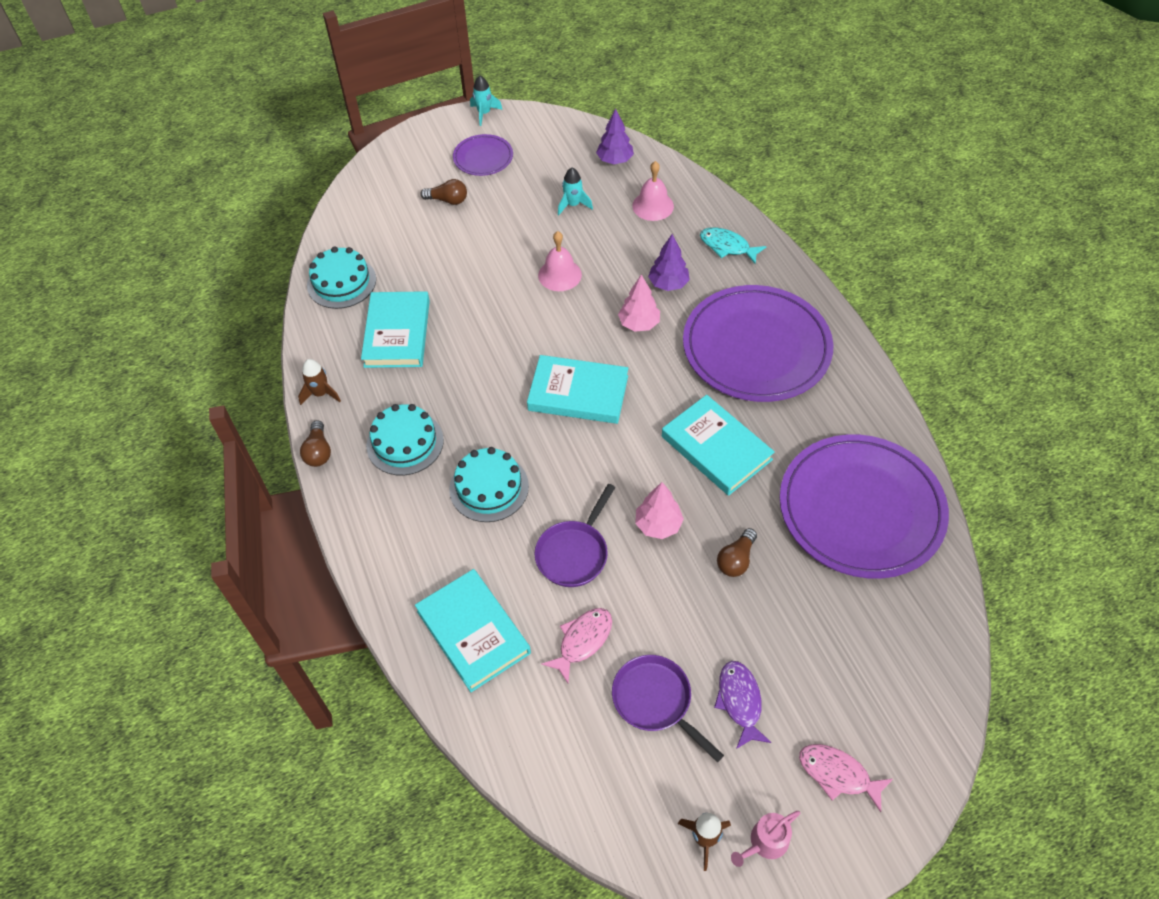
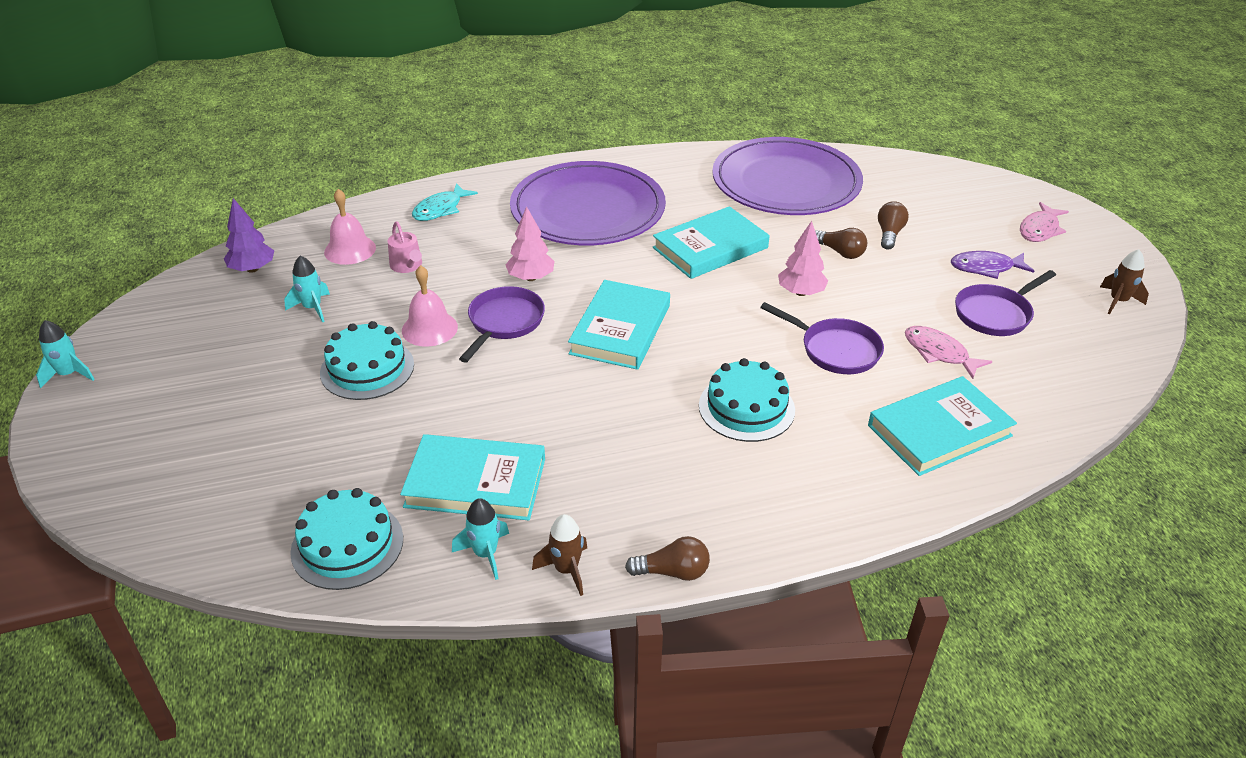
camera: 85 degrees left, 15 degrees down
(334, 350) = (485, 554): none -> turquoise rocket
(405, 442) = (670, 480): turquoise cake -> turquoise cake (367, 368)
(448, 200) = (234, 420): brown light bulb -> brown light bulb (889, 234)
(483, 158) = (166, 381): purple plate -> none
(574, 317) = (504, 322): none -> purple pan
(668, 284) = (479, 252): purple tree -> none
(765, 842) = (1109, 271): pink watering can -> pink watering can (407, 266)

